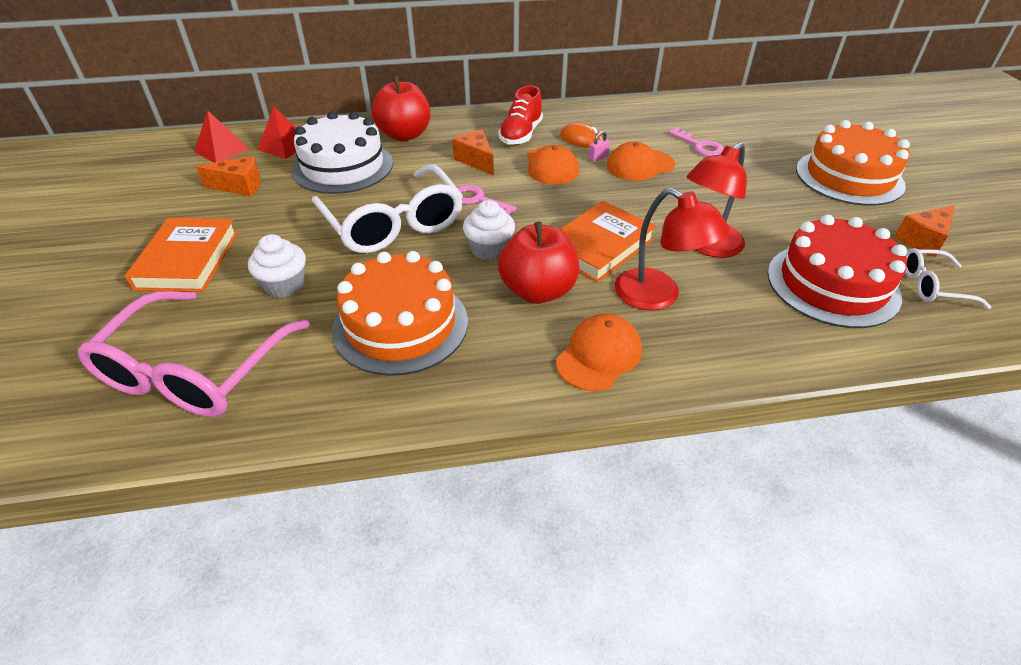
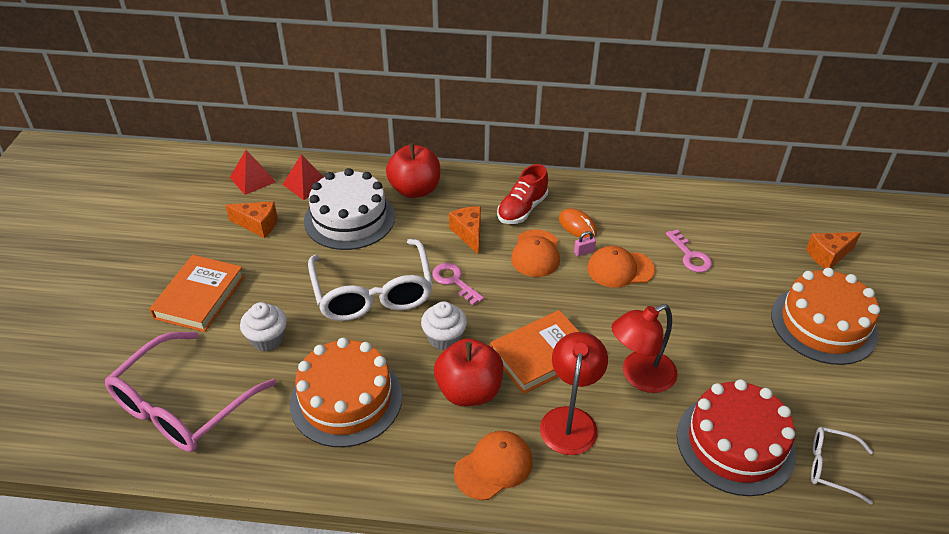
camera: 15 degrees right, 0 degrees up
(658, 296) = (570, 420): red lamp -> red lamp turned 135 degrees counterclockwise
(923, 240) = (854, 415): orange cheese -> orange cheese (828, 256)

